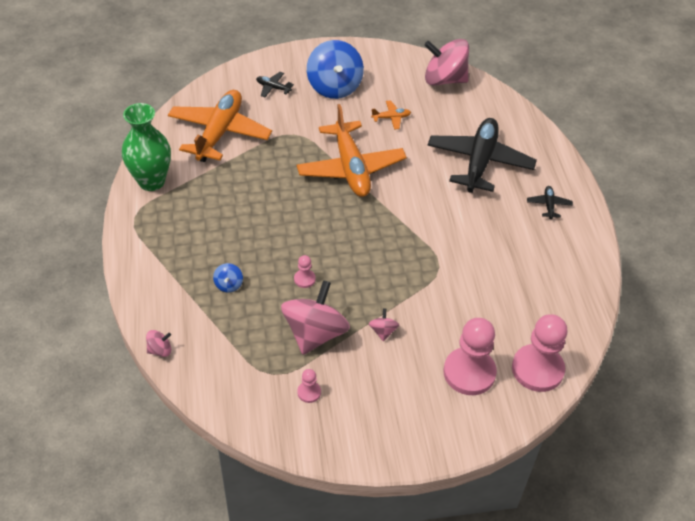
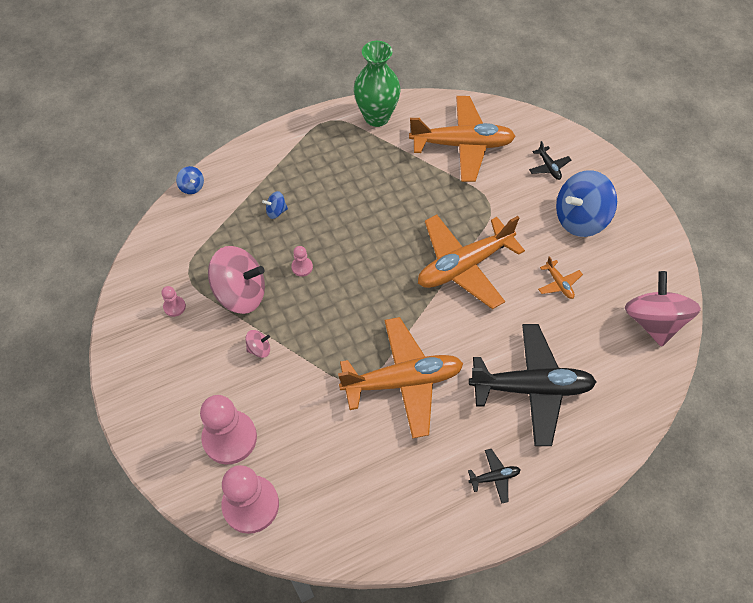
camera: 75 degrees right, 10 degrees up
(160, 350) = (192, 187): pink spinning top -> blue spinning top
(273, 88) = (549, 167): black plane -> black plane turned 150 degrees clockwise
(449, 237) = (403, 381): none -> orange plane

